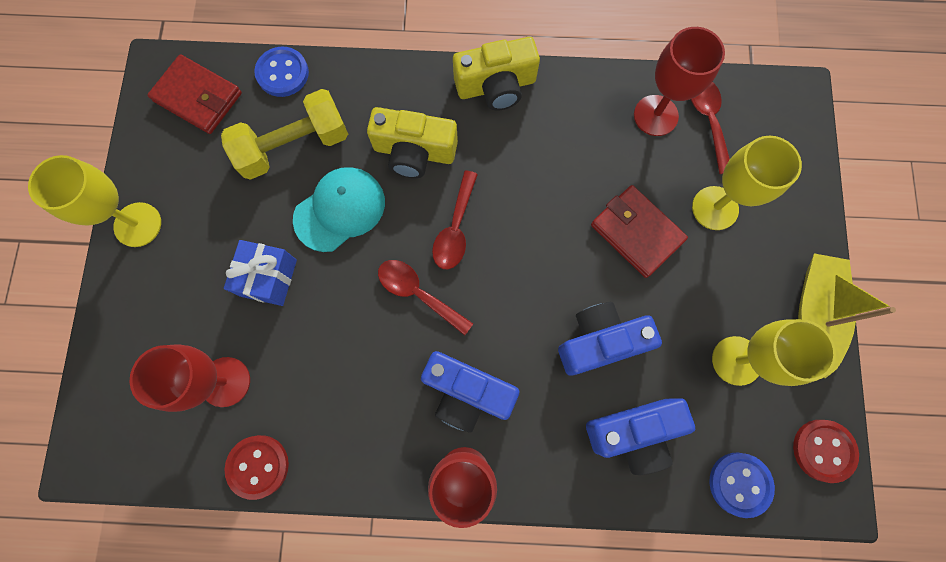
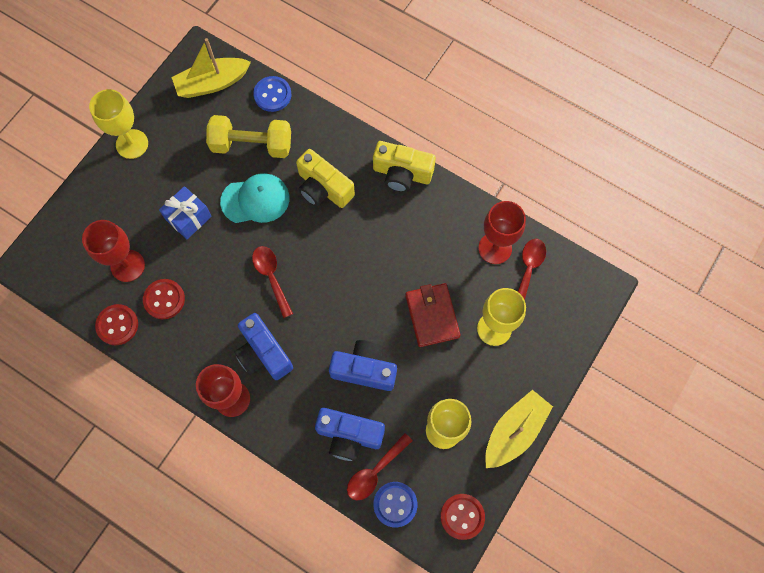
camera: 30 degrees right, 5 degrees down
(198, 97) = (212, 83): red wallet -> yellow boat
(300, 398) = (164, 299): none -> red button
(455, 229) = (319, 250): red spoon -> red spoon (375, 471)

